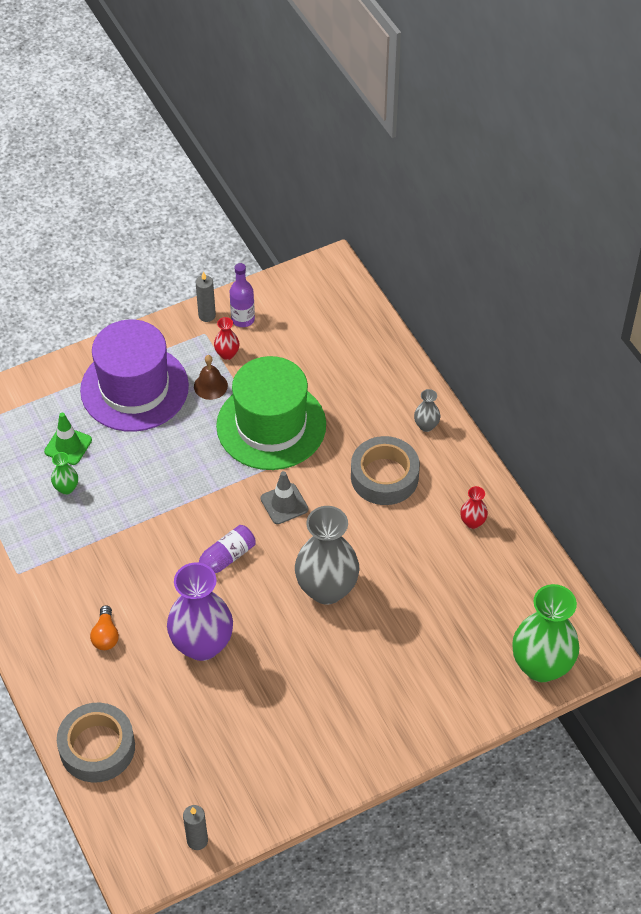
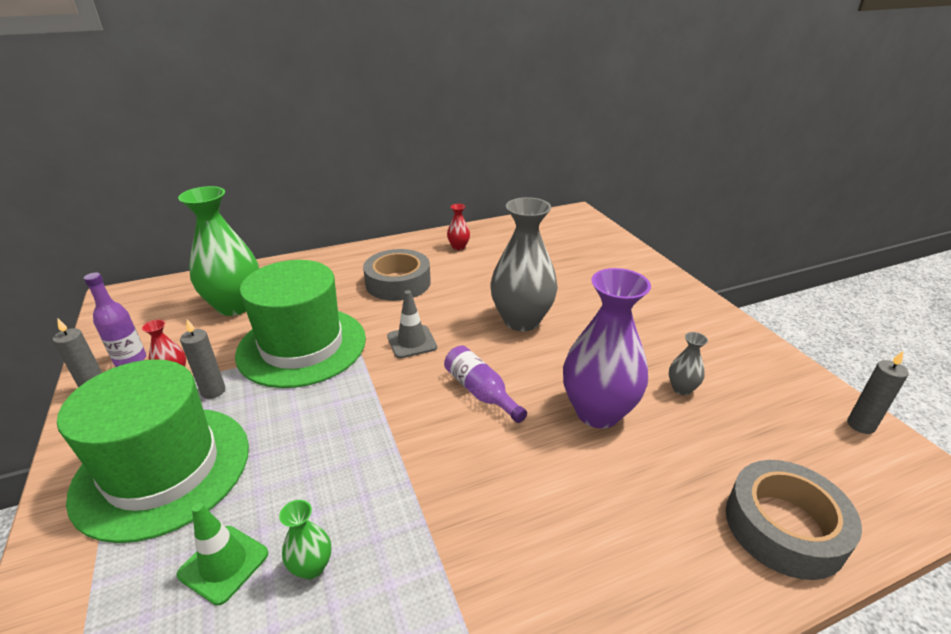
camera: 85 degrees left, 20 degrees down
(106, 635) = (595, 513): orange light bulb -> none
(134, 388) = (163, 469): purple hat -> green hat
(210, 386) = (213, 391): brown bell -> grey candle
(426, 426) = (351, 260): grey vase -> grey vase (681, 389)
(541, 666) = (592, 231): green vase -> green vase (235, 306)

